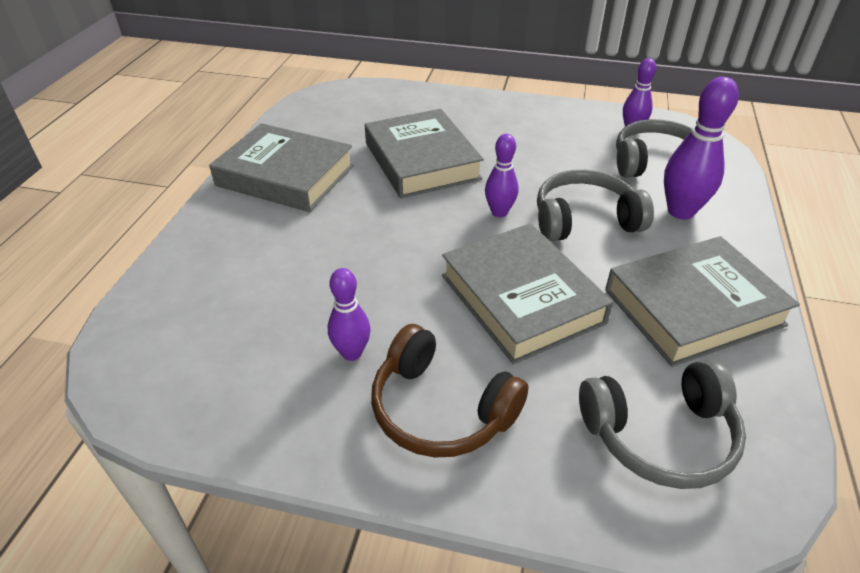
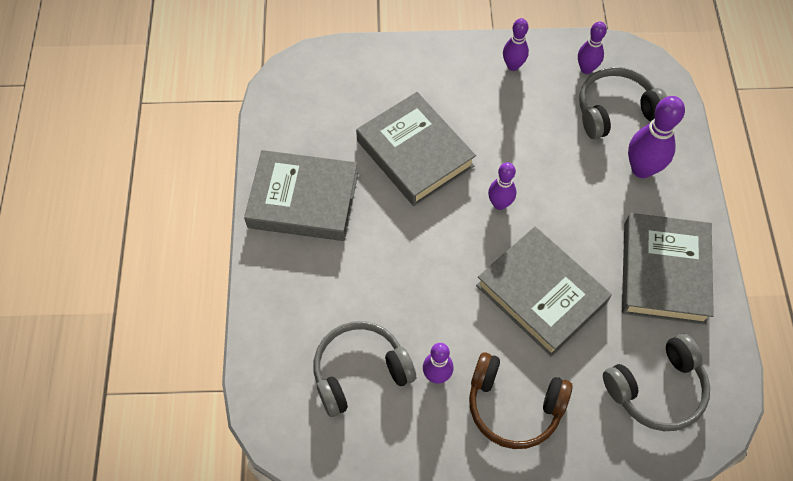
camera: 15 degrees left, 20 degrees up
(552, 118) = (513, 65): none -> purple bowling pin
(584, 220) = (569, 197): grey headphones -> grey headphones (360, 371)
(693, 307) = (664, 272): grey book -> grey book turned 45 degrees counterclockwise

